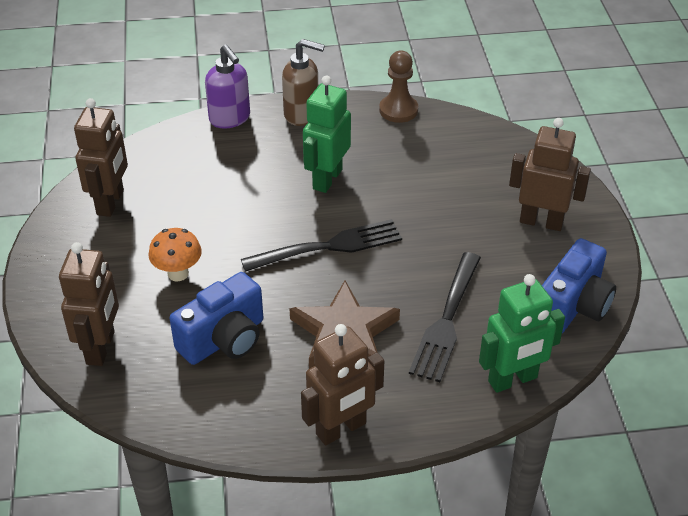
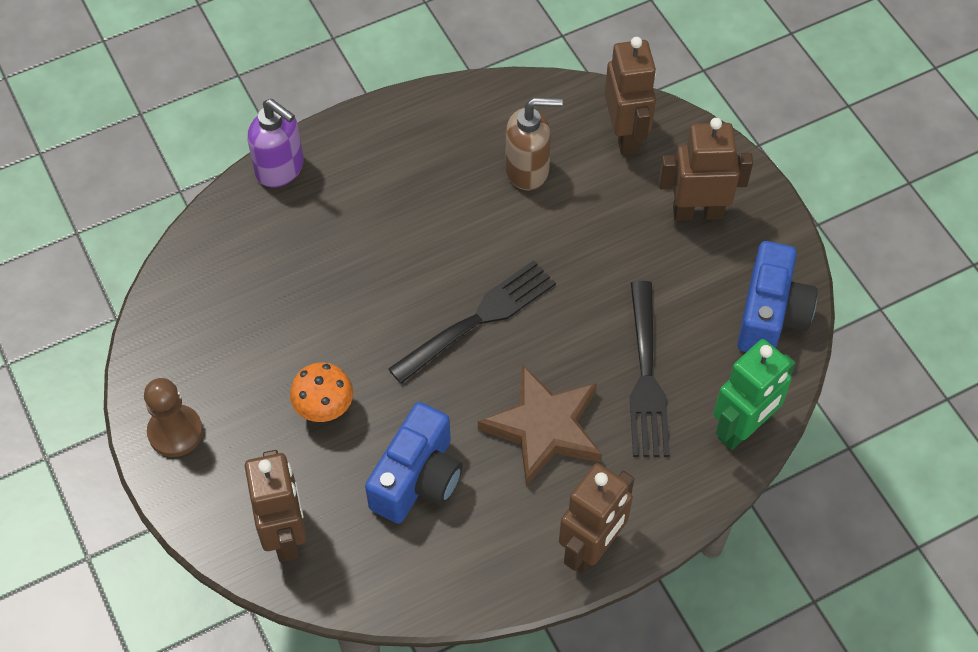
camera: 20 degrees left, 15 degrees up
(111, 202) = (196, 336): brown robot -> brown robot (625, 135)
(302, 114) = (364, 137): brown soap dispenser -> brown soap dispenser (528, 170)
(327, 179) = (435, 224): green robot -> none
(398, 110) = (476, 97): brown pawn -> brown pawn (175, 432)

